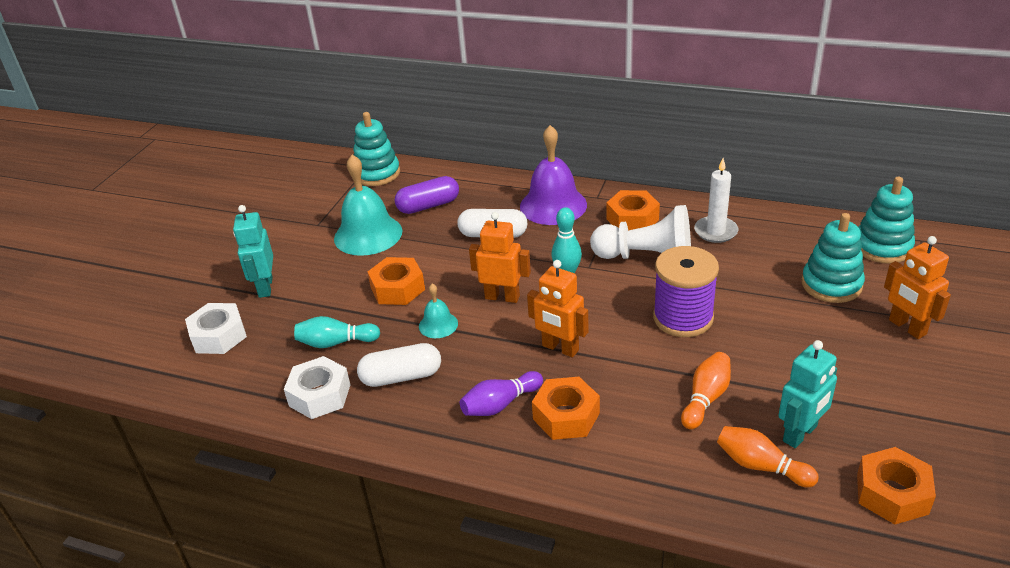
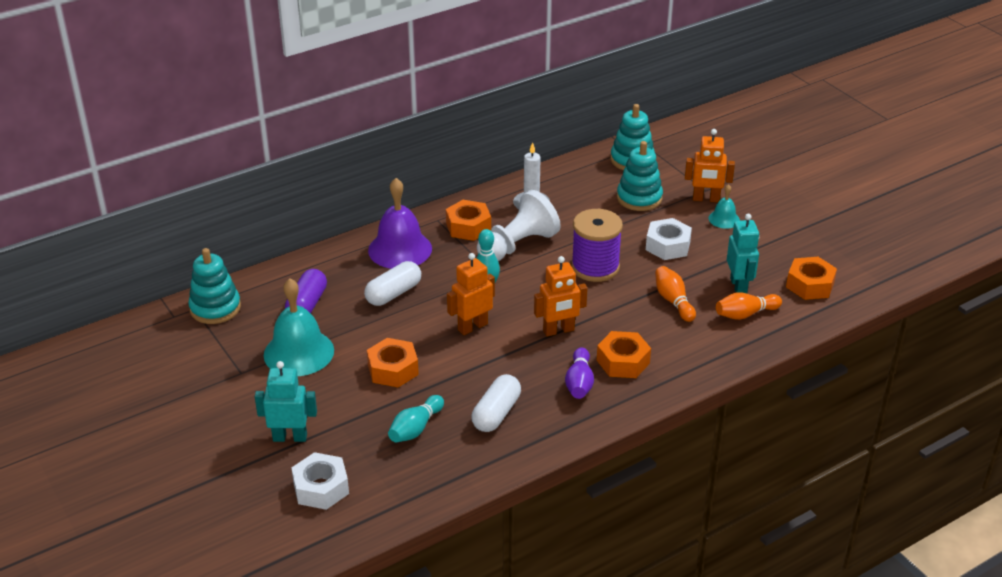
camera: 55 degrees left, 0 degrees up
(265, 287) = (290, 437): turquoise robot -> turquoise robot turned 150 degrees clockwise
(320, 395) = (466, 461): white nut -> white nut (668, 246)
(438, 325) = (462, 370): turquoise bell -> turquoise bell (724, 219)

